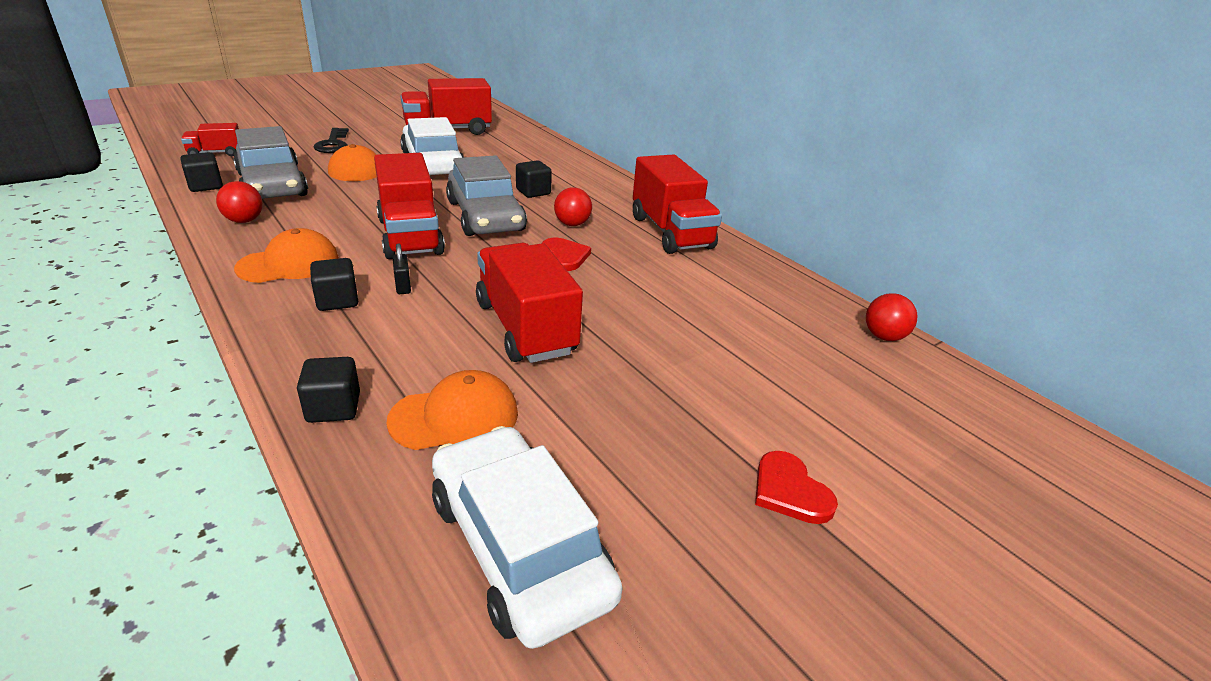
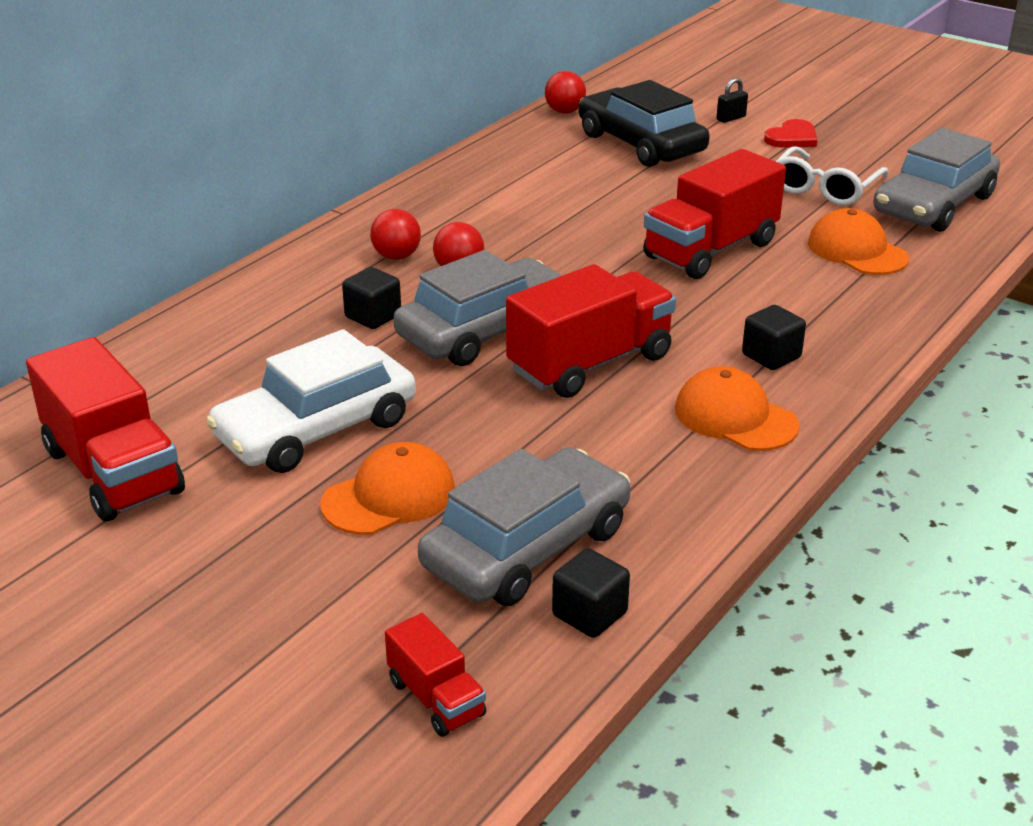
camera: 105 degrees left, 0 degrees up
(244, 221) = (667, 507): red ball -> red ball (396, 256)
(333, 144) = (283, 574): black key -> none
(333, 407) = (906, 300): black cube -> none
(403, 286) = (706, 330): black padlock -> black padlock (731, 118)
(519, 546) = (933, 204): white car -> grey car
(564, 256) = (550, 259): red heart -> none
(620, 457) = (825, 188): none -> white glasses
(671, 232) = (431, 212): red truck -> none
(788, 360) = (641, 143): none -> black car

